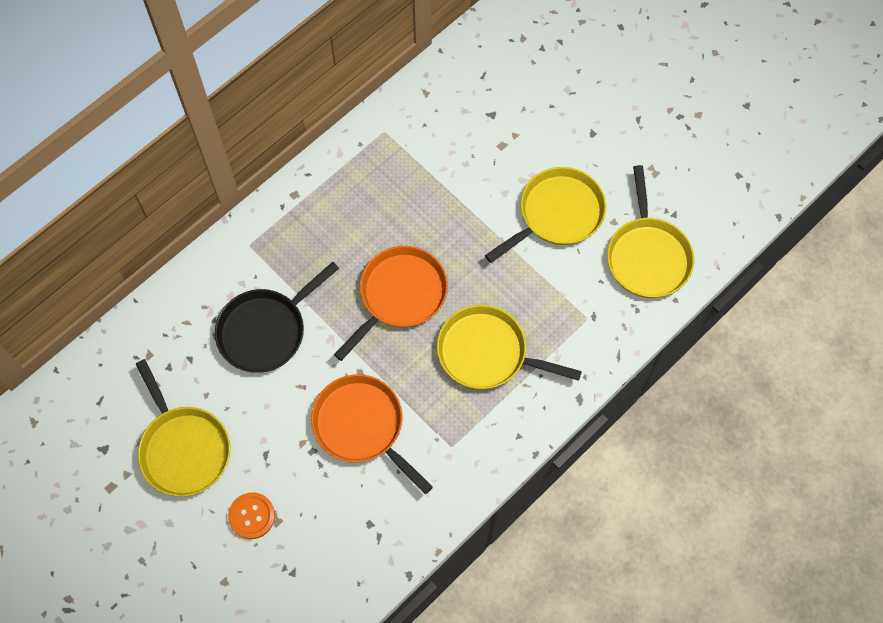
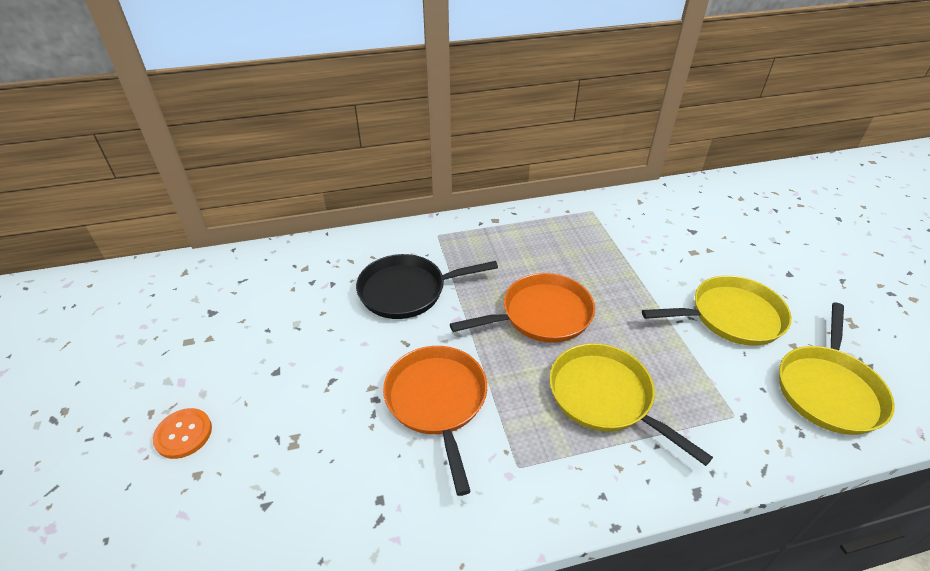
camera: 30 degrees right, 25 degrees down
(183, 448) = (270, 342): yellow pan -> none
(252, 516) = (275, 427): orange button -> orange button (183, 434)

